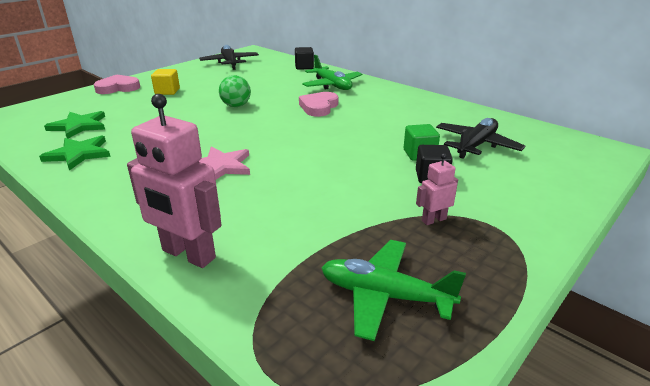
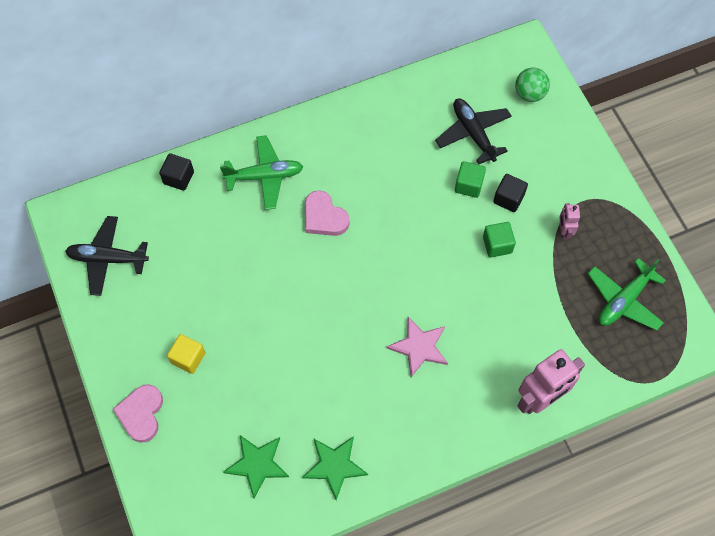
camera: 65 degrees left, 35 degrees up
(236, 106) = (277, 295): green ball -> green ball (529, 94)
(370, 182) = (497, 245): none -> green cube

